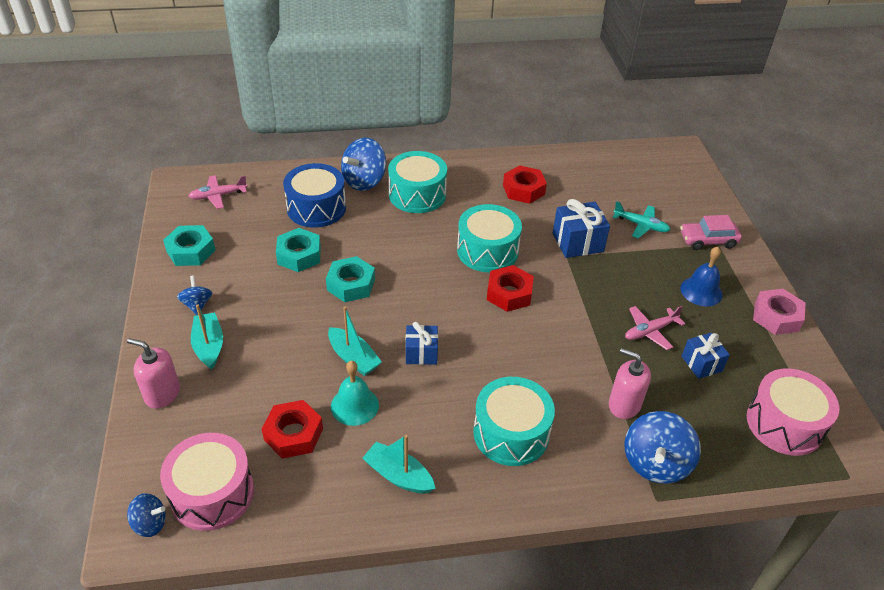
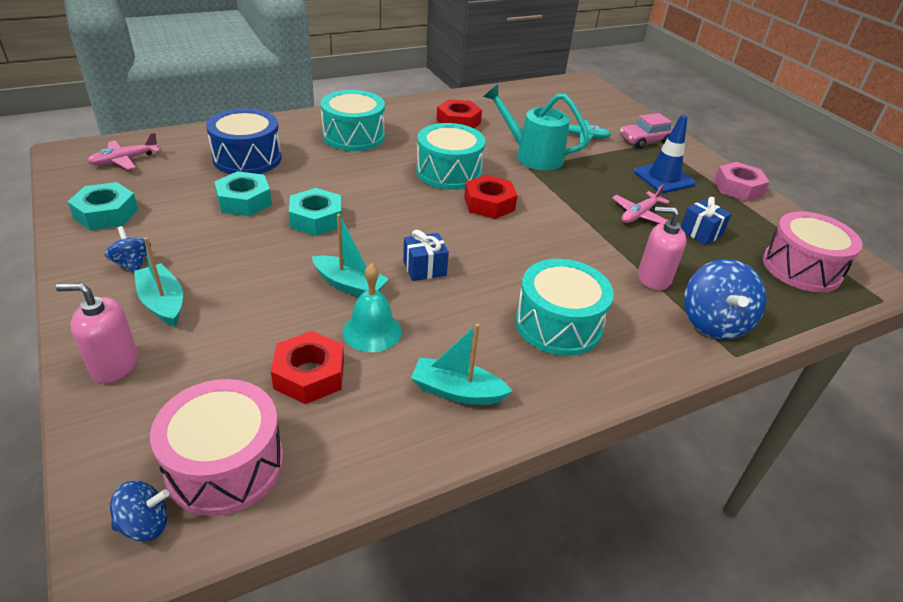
camera: 20 degrees left, 5 degrees down
(364, 181) = (292, 131): blue spinning top -> none
(578, 242) = (532, 155): blue gift -> turquoise watering can
(701, 291) = (663, 178): blue bell -> blue traffic cone

